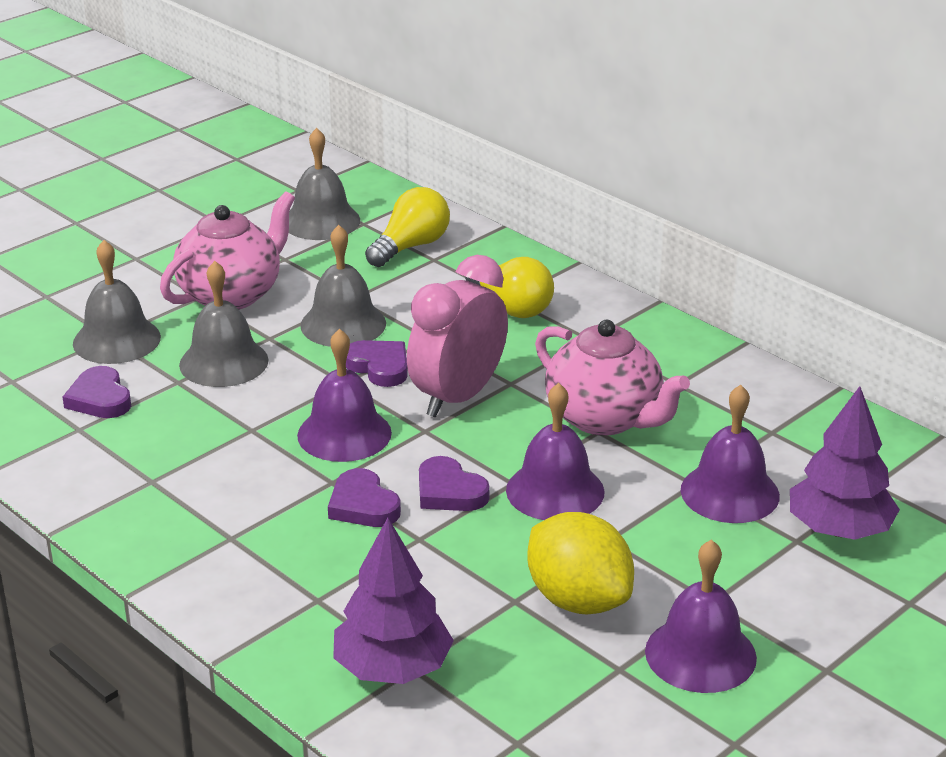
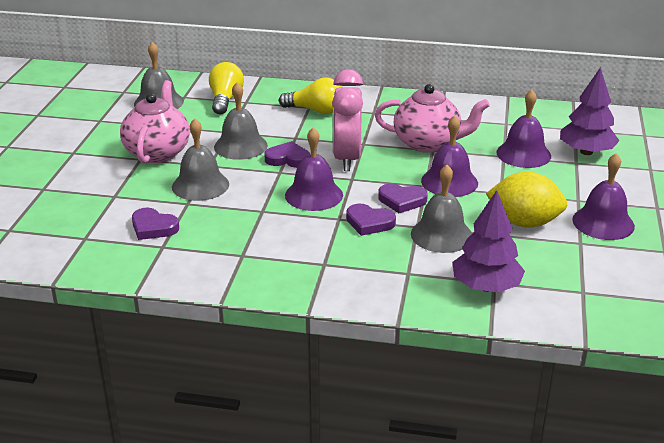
camera: 35 degrees left, 0 degrees up
(116, 340) = (121, 196): grey bell -> grey bell (441, 235)

